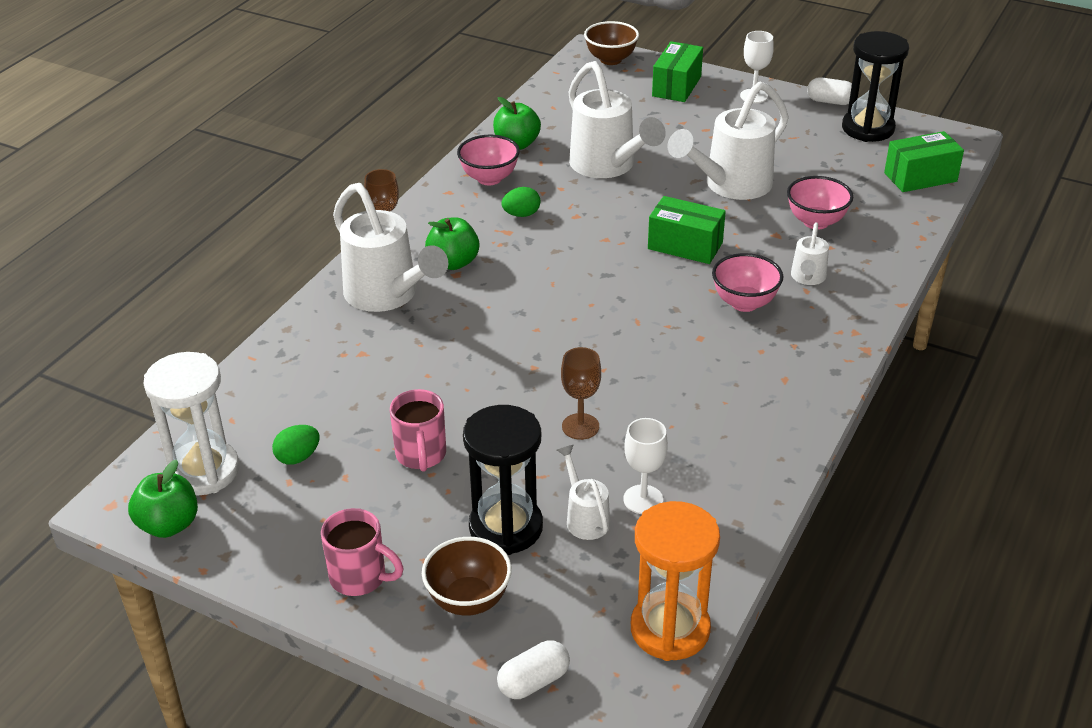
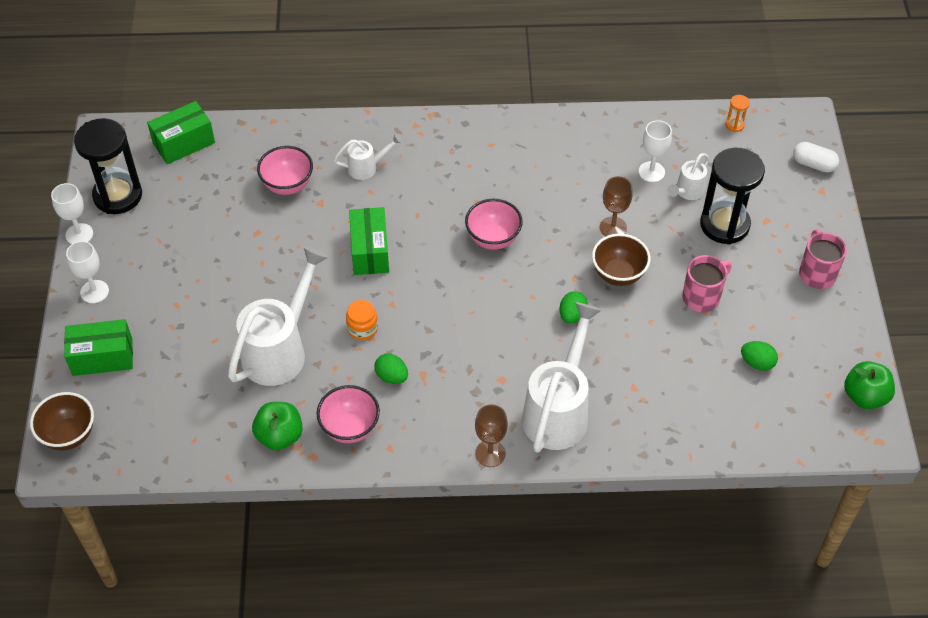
camera: 120 degrees left, 15 degrees up
(204, 471) = (810, 408): white hourglass -> none
(453, 262) = (488, 389): green apple -> none
(468, 600) = (788, 216): brown bowl -> brown bowl (618, 274)
(488, 347) = (572, 315): none -> green egg
(591, 214) = (362, 328): none -> orange jar
(670, 629) = (734, 125): orange hourglass -> orange hourglass, size x0.40
(730, 186) = (264, 254): white watering can -> none
(744, 303) = (421, 192): pink bowl -> pink bowl (493, 239)
(830, 101) = (79, 234): white capsule -> white goblet
(920, 177) = (184, 143): green box -> green box turned 75 degrees counterclockwise

